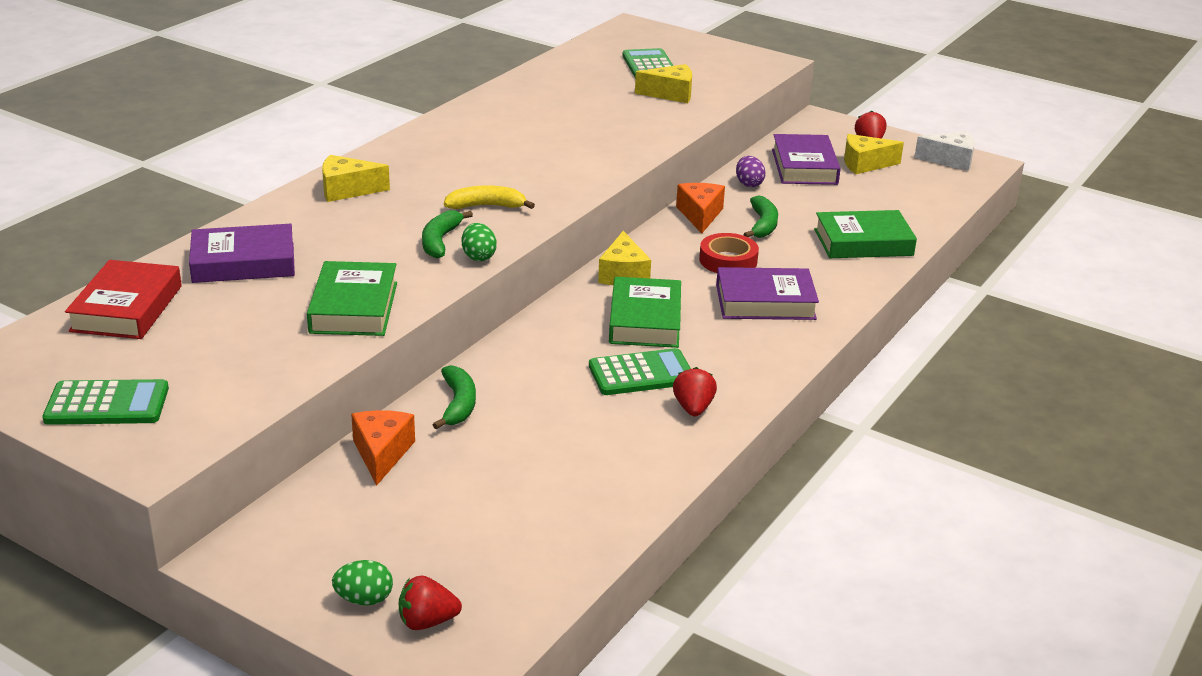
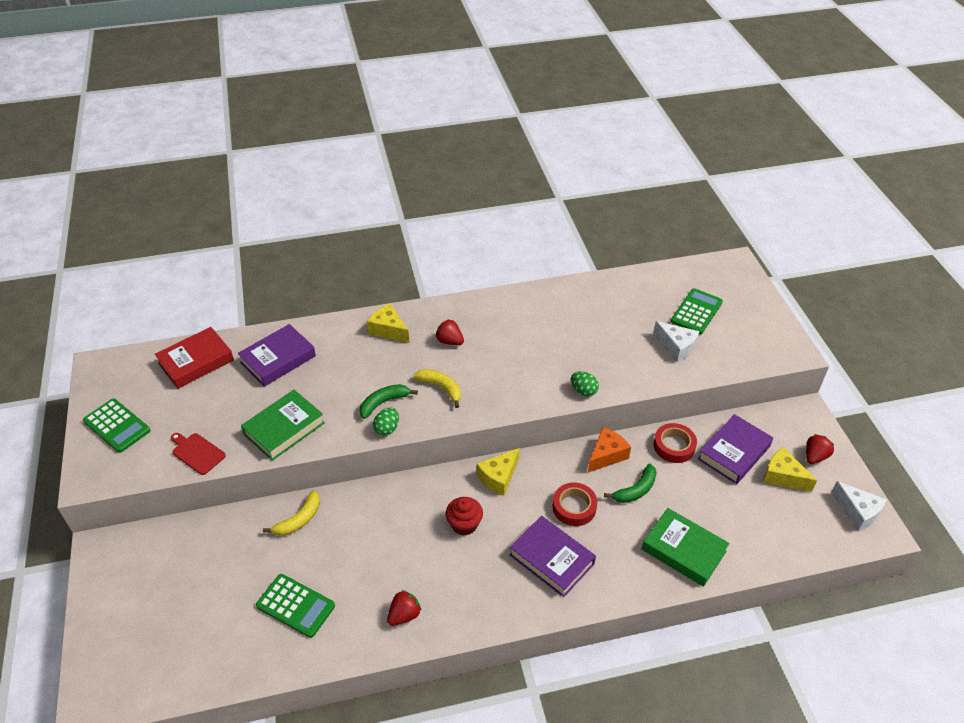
camera: 45 degrees right, 15 degrees up
(243, 262) = (278, 359): purple book -> purple book turned 75 degrees counterclockwise
(272, 373) = (197, 452): none -> red cutting board
(364, 599) = (114, 621): green egg -> green egg (583, 391)
(382, 453) = (229, 528): orange cheese -> none
(427, 622) = (119, 659): red strawberry -> red strawberry (450, 341)
(458, 404) = (299, 519): green banana -> yellow banana
(641, 374) = (411, 566): green calculator -> green calculator (295, 606)
(645, 320) = (464, 524): green book -> red cupcake
(671, 94) = (676, 347): yellow cheese -> white cheese
(749, 184) = (674, 446): purple egg -> red tape

